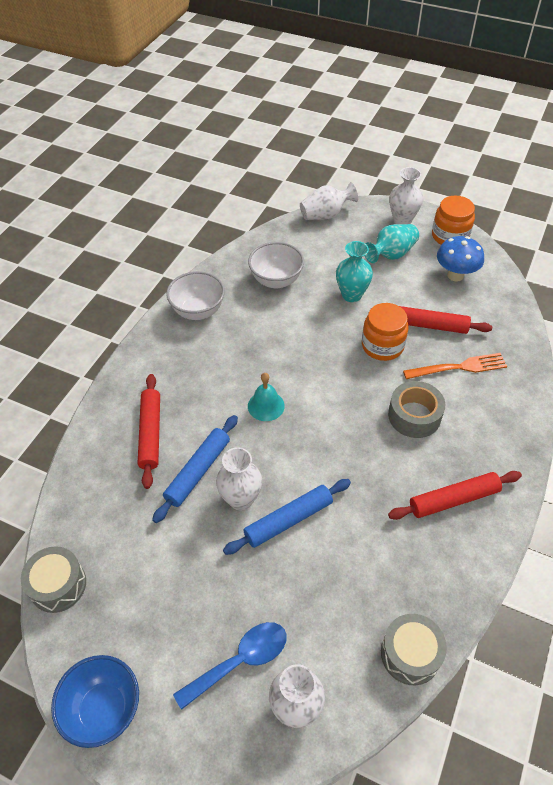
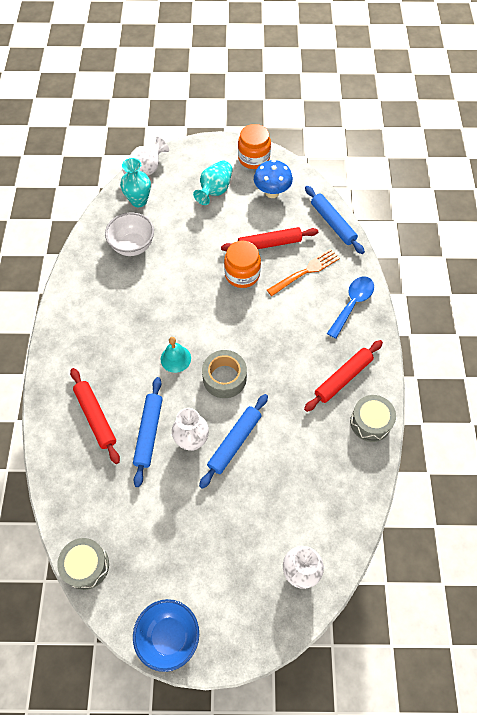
camera: 25 degrees left, 10 degrees up
(198, 311) = (81, 297): white bowl -> none
(240, 661) = (248, 559): blue spoon -> blue spoon (352, 304)
(351, 295) = (199, 238): turquoise vase -> turquoise vase (139, 201)
(402, 220) = (210, 155): white vase -> none
(410, 654) = (359, 501): grey drum -> grey drum (370, 422)
(414, 416) = (289, 323): grey tape -> grey tape (224, 378)
(514, 328) = (333, 223): none -> blue rolling pin

